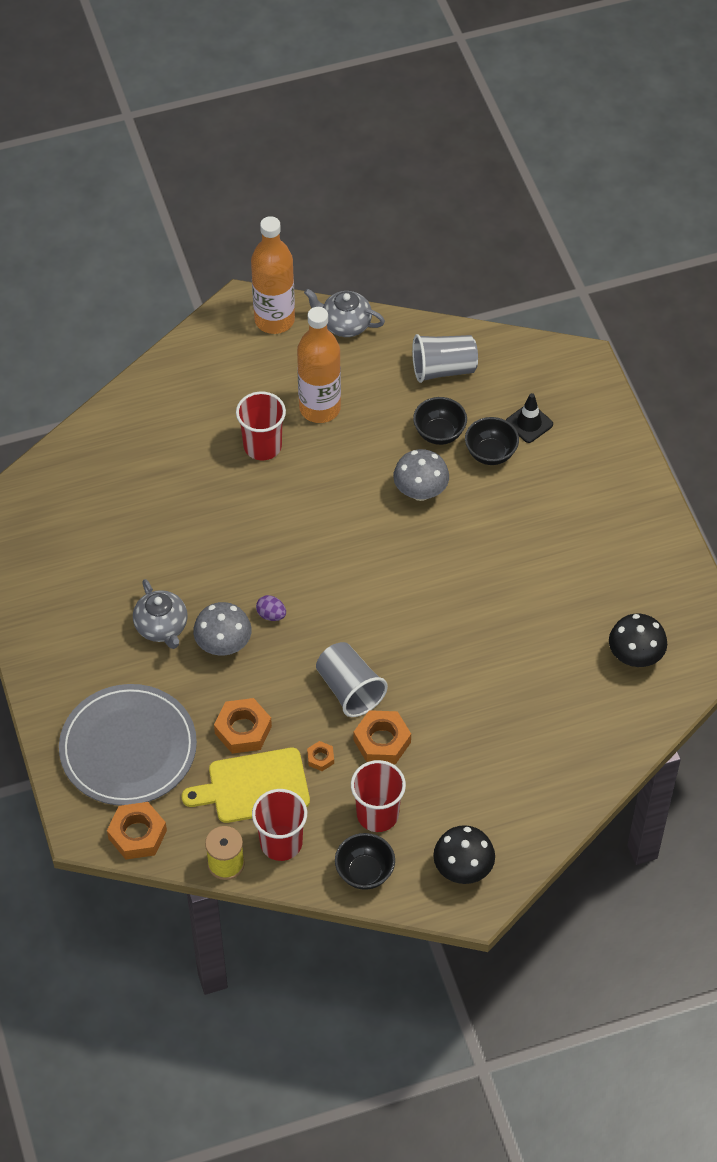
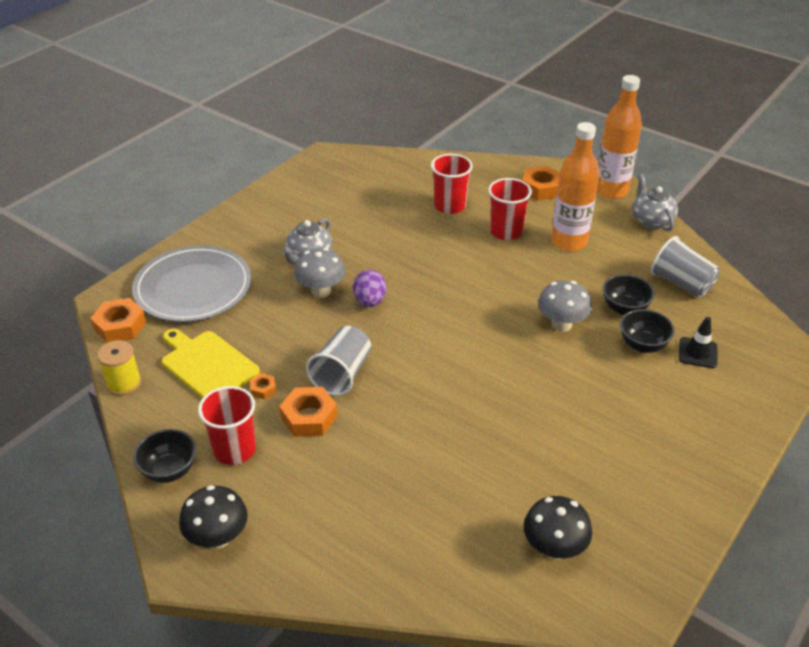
camera: 55 degrees right, 15 degrees down
(243, 730) = (255, 335): orange nut -> orange nut (541, 188)
(271, 615) = (370, 301): purple egg -> purple egg, size x1.53
(281, 843) = (165, 405): red cup -> red cup (450, 206)

